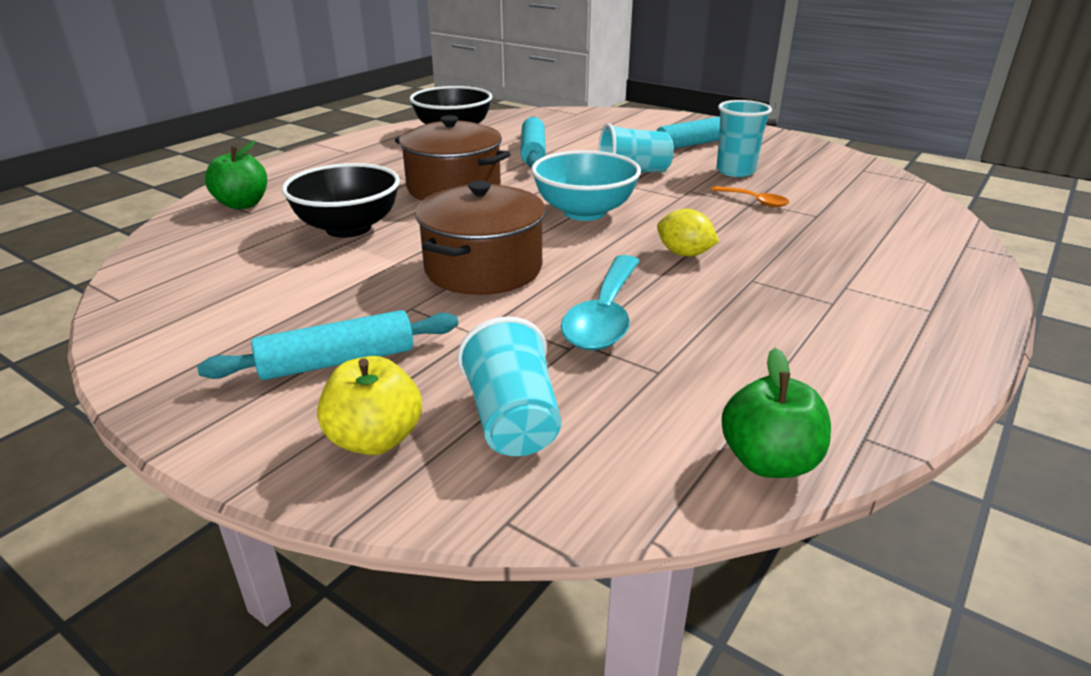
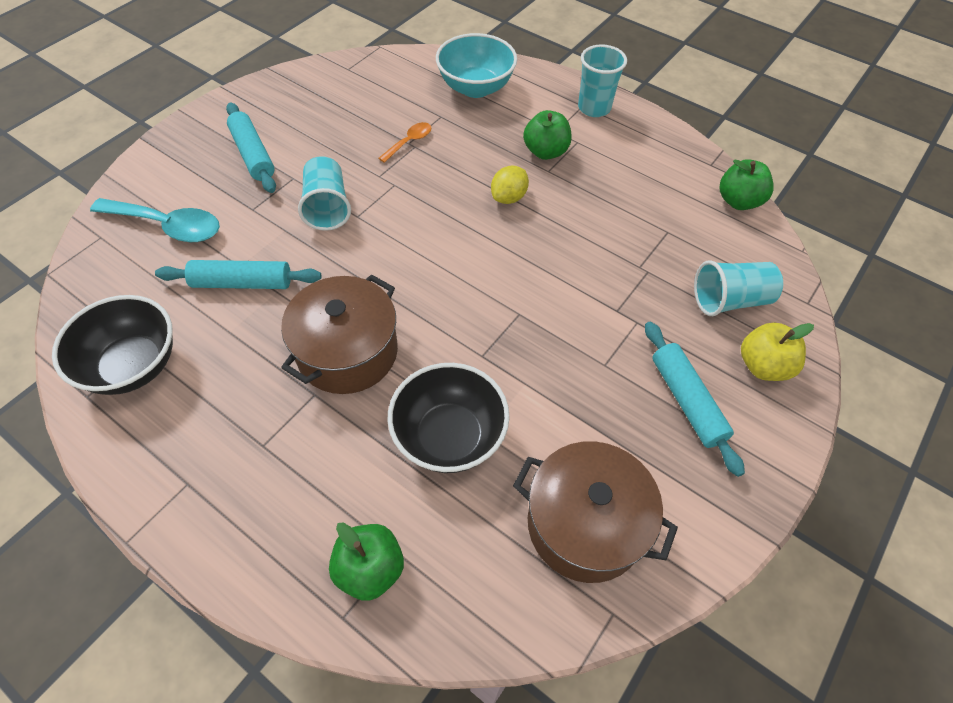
camera: 90 degrees left, 25 degrees up
(483, 269) = (537, 320): brown pot -> brown pot (585, 524)
(584, 212) = (423, 249): turquoise bowl -> turquoise bowl (476, 88)
(604, 316) = (606, 250): turquoise spoon -> turquoise spoon (168, 226)
(735, 171) = (337, 140): turquoise cup -> turquoise cup (594, 108)
(791, 278) = (545, 152): none -> green apple

